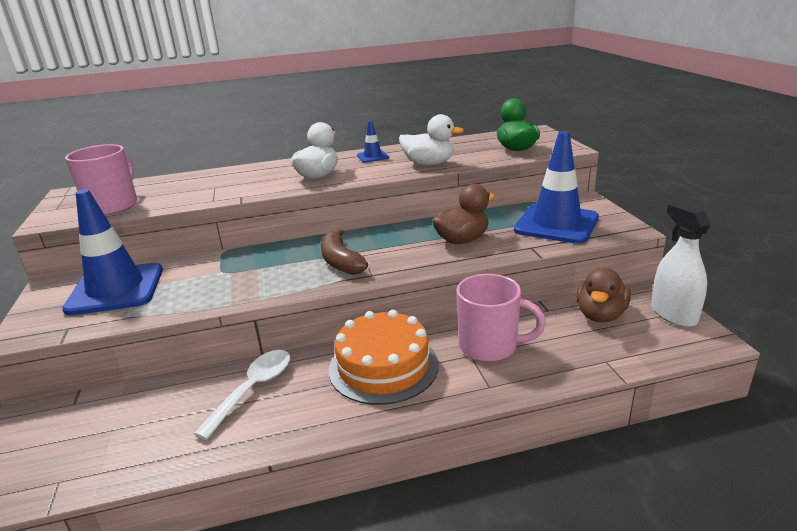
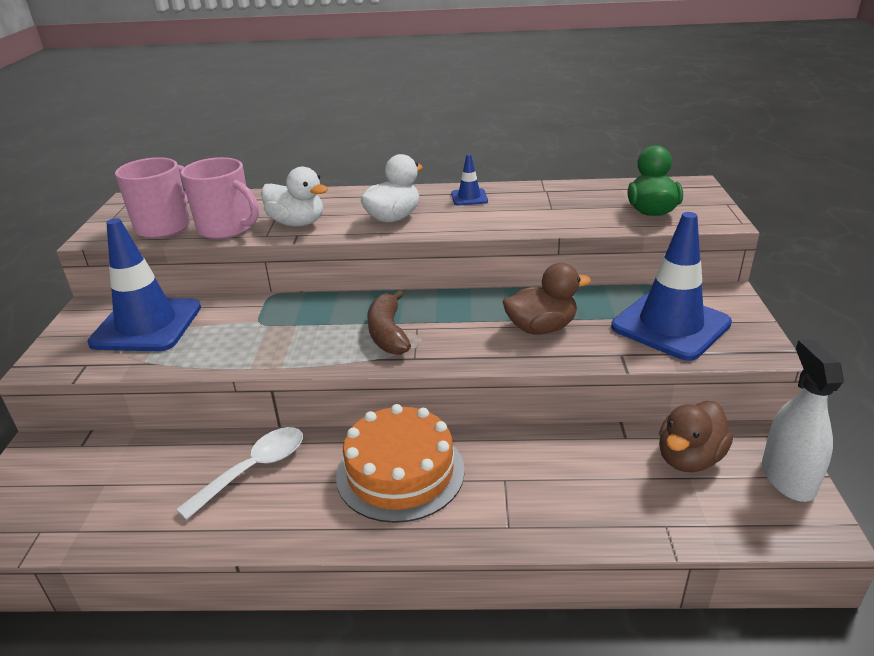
camera: 15 degrees right, 5 degrees up
(429, 164) = (530, 219): white duck -> white duck (297, 223)
(490, 346) = (532, 473): pink mug -> pink mug (227, 229)

